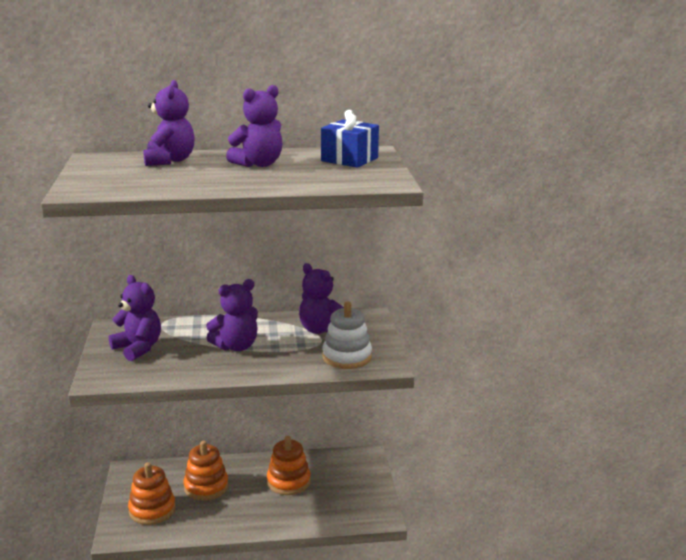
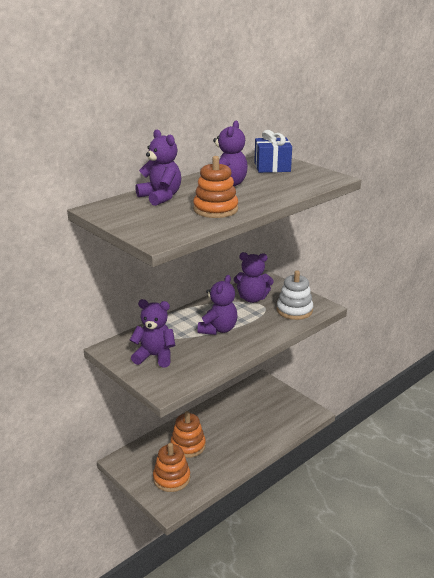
camera: 35 degrees left, 5 degrees up
(288, 481) = (235, 417): orange stacking toy -> orange stacking toy (215, 209)

